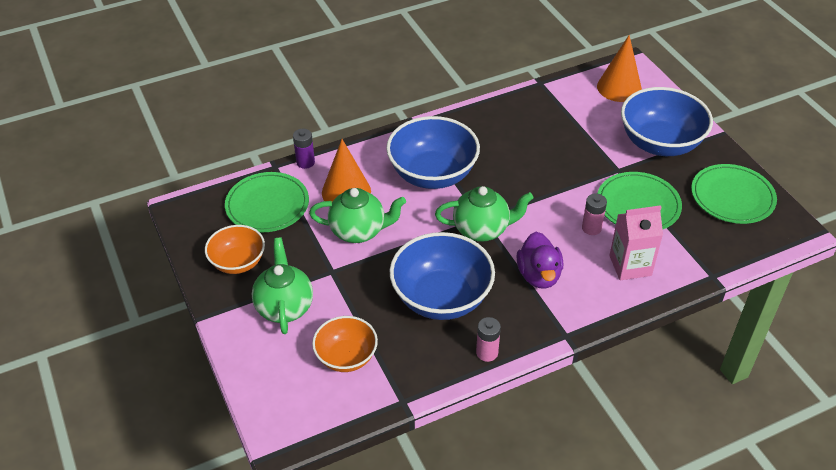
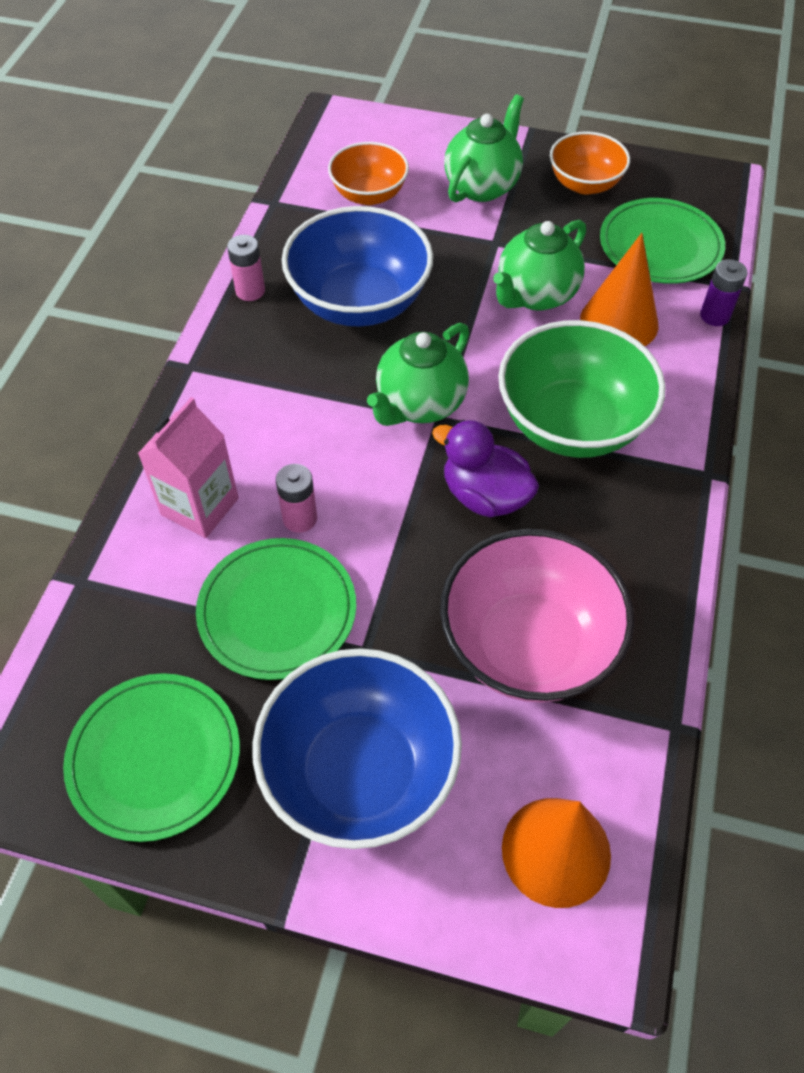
camera: 130 degrees right, 10 degrees up
(284, 307) = (482, 186): green teapot -> green teapot turned 90 degrees counterclockwise
(432, 174) = (572, 423): blue bowl -> green bowl
(539, 275) = (291, 405): purple duck -> purple duck (485, 495)
(557, 130) = (528, 645): none -> pink bowl

